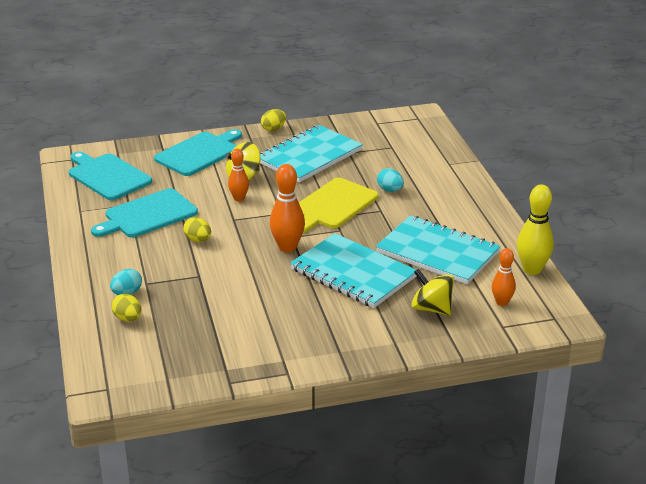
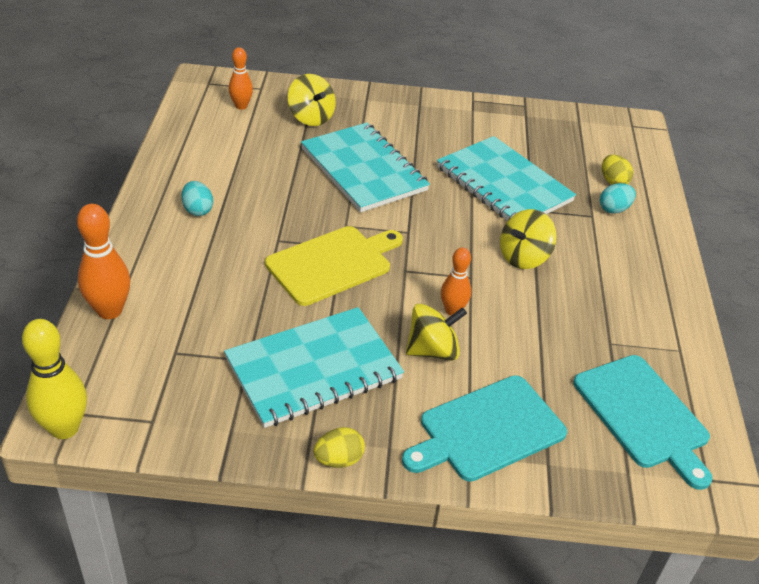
camera: 165 degrees left, 10 degrees up
(148, 215) = (584, 315): turquoise cutting board -> none
(198, 240) = (523, 257): yellow egg -> yellow spinning top
(287, 247) = (419, 218): orange bowling pin -> orange bowling pin (109, 310)
(390, 190) = (242, 268): turquoise egg -> turquoise egg (197, 210)
(437, 252) = (257, 169): turquoise notebook -> turquoise notebook (504, 184)
(532, 269) = (179, 127): yellow bowling pin -> yellow bowling pin (64, 428)

